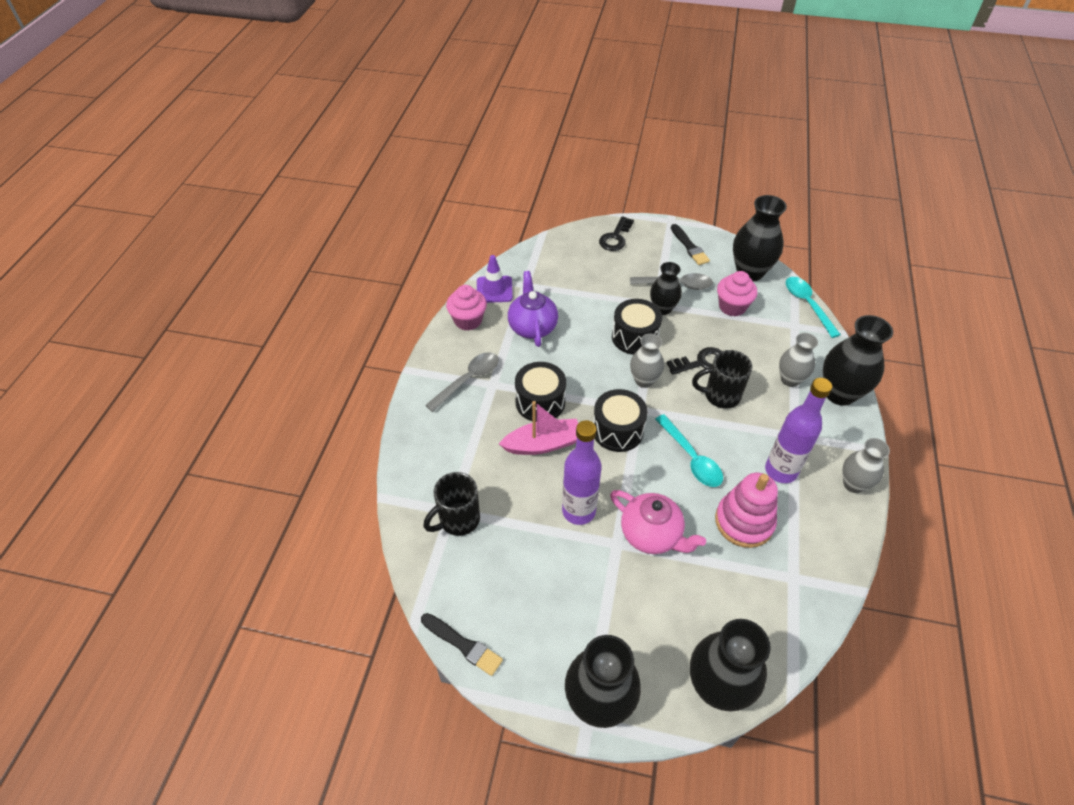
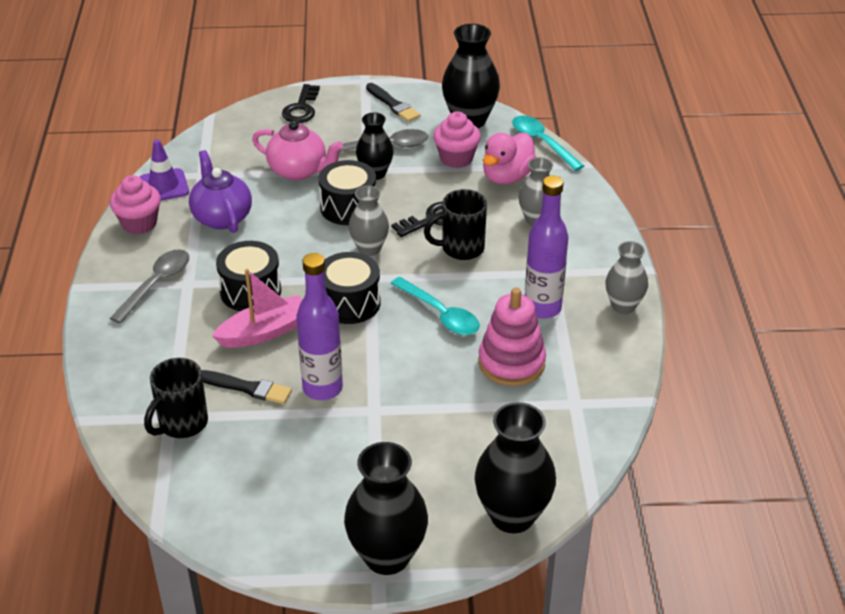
camera: 15 degrees left, 10 degrees down
(463, 644) = (219, 538): black brush -> black brush (247, 388)
(651, 534) = (411, 394): pink teapot -> pink teapot (298, 171)
(772, 332) = (507, 177): none -> pink duck
(839, 393) = (593, 223): black vase -> none

